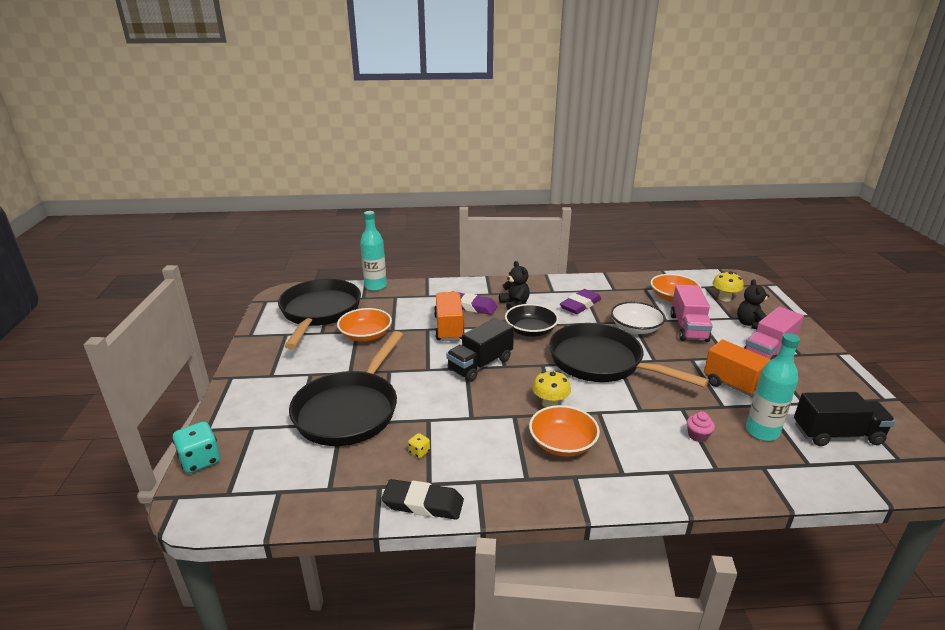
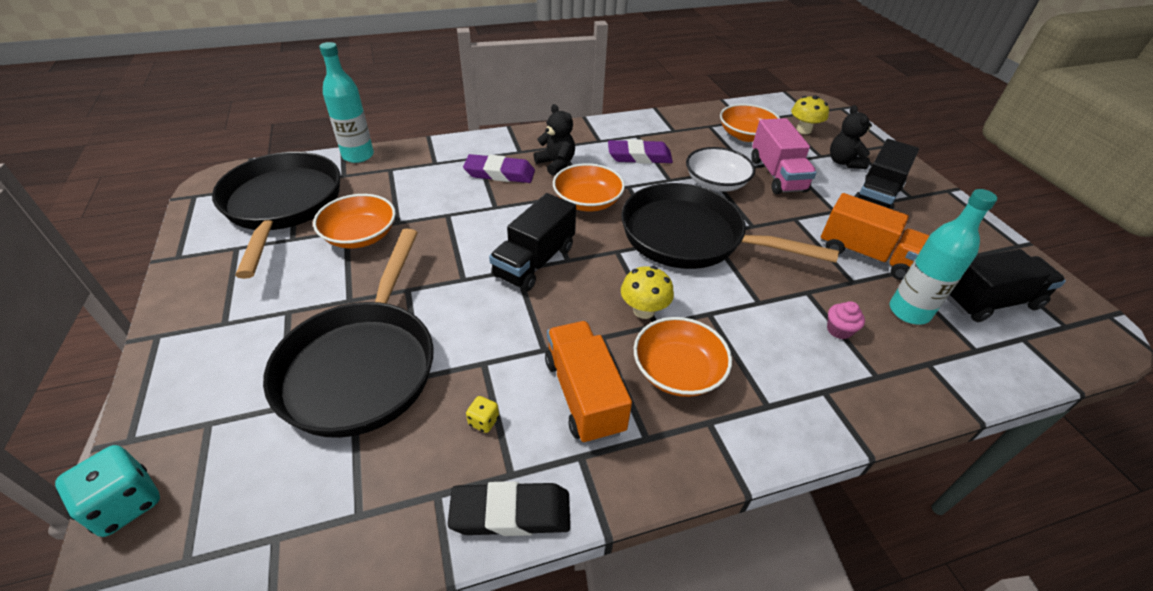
camera: 15 degrees left, 15 degrees up
(449, 328) = (477, 209): orange truck -> orange truck (584, 395)
(530, 331) = (587, 201): black bowl -> orange bowl
(580, 305) = (639, 156): purple eraser -> purple eraser turned 60 degrees clockwise
(768, 352) = (876, 197): pink truck -> black truck

